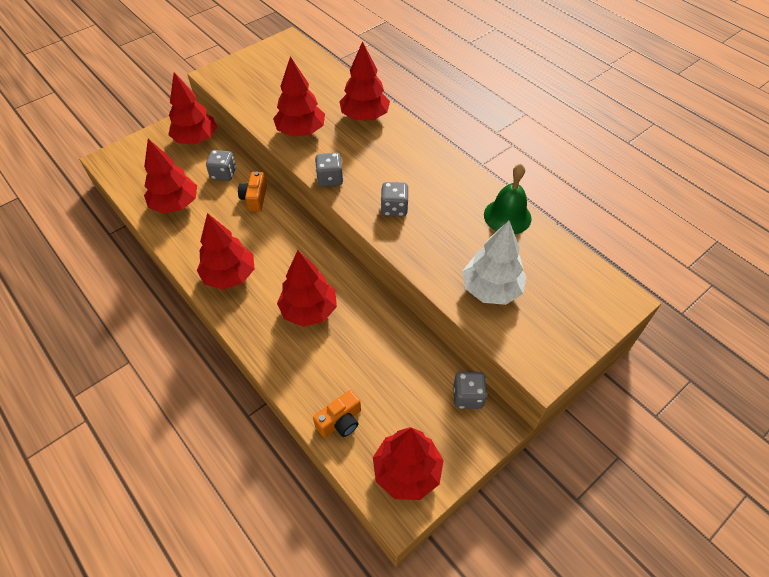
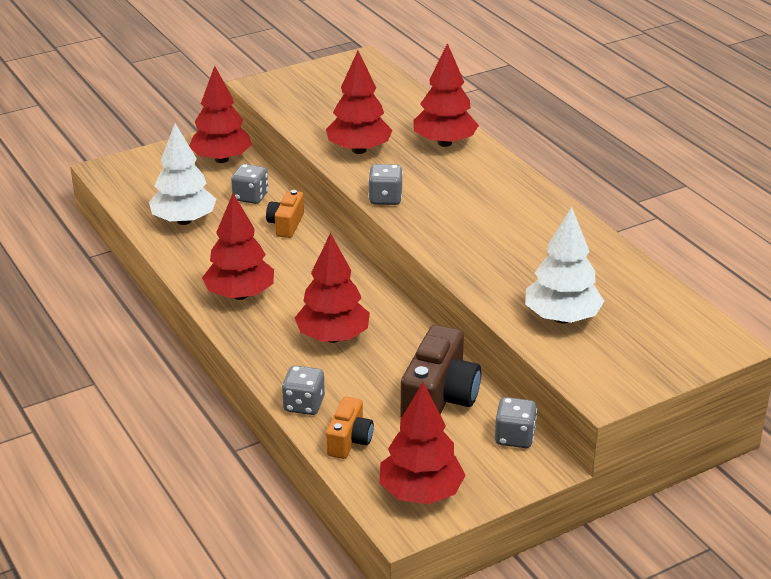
camera: 10 degrees right, 20 degrees down
(175, 204) = (184, 221): red tree -> white tree
(340, 421) = (349, 441): orange camera -> orange camera turned 45 degrees counterclockwise
(394, 208) = (460, 233): grey dice -> grey dice (304, 405)
(402, 364) = (439, 399): none -> brown camera
(507, 216) = (603, 254): green bell -> none

